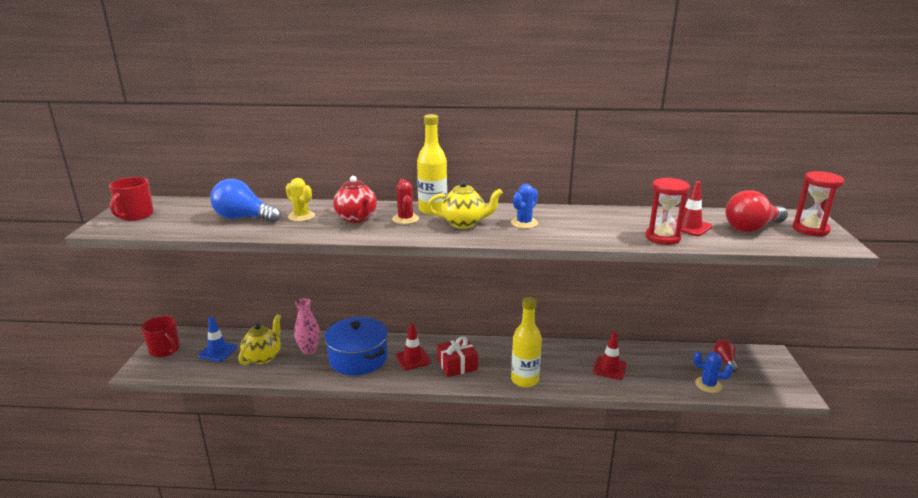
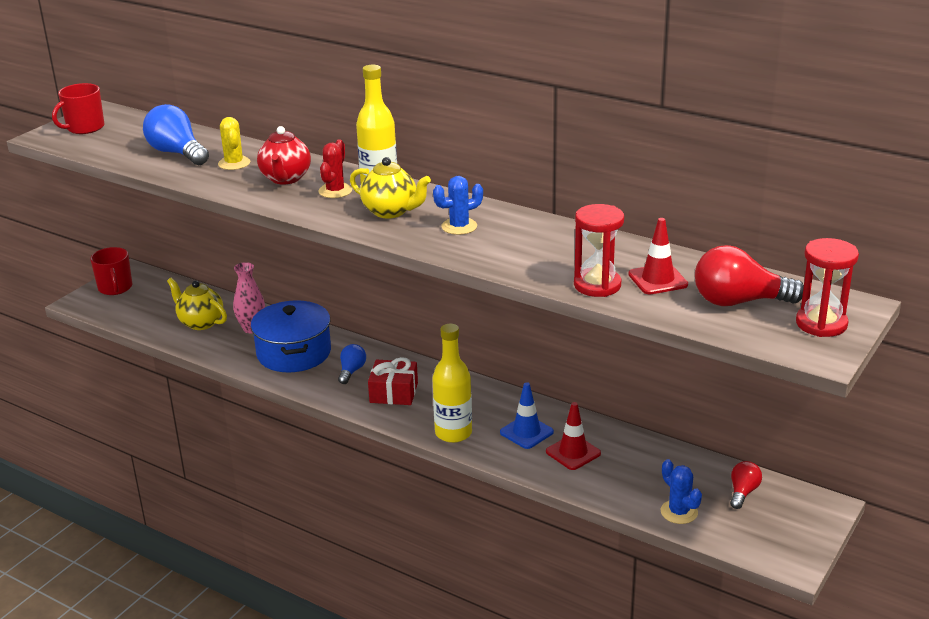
camera: 30 degrees right, 5 degrees up
(218, 351) = (162, 304): blue traffic cone -> blue traffic cone (526, 432)
(263, 357) = (200, 323): yellow teapot -> yellow teapot turned 105 degrees counterclockwise
(413, 359) = (351, 371): red traffic cone -> blue light bulb

